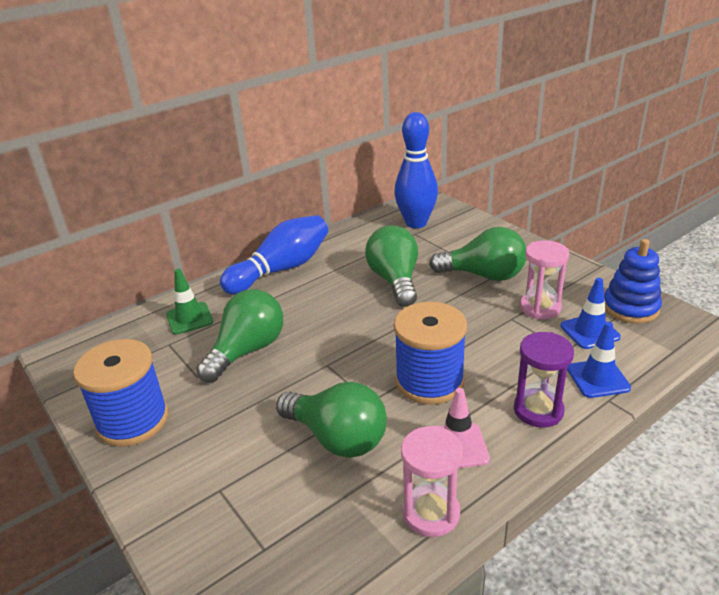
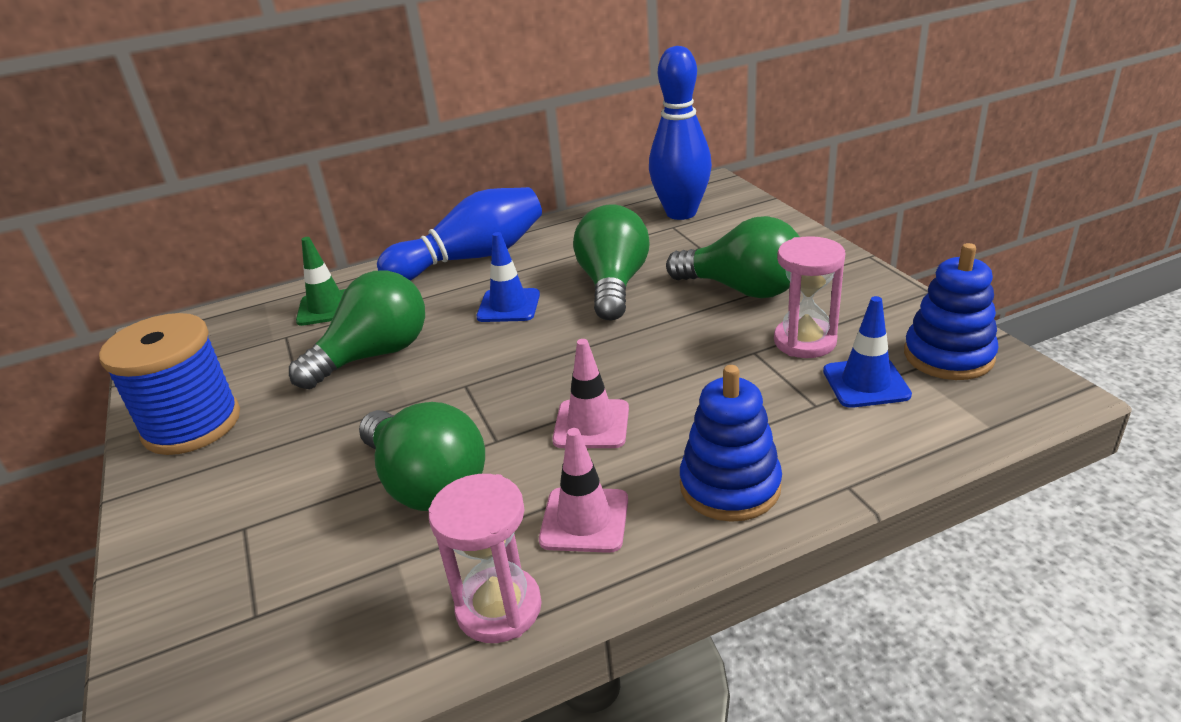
camera: 15 degrees right, 0 degrees up
(429, 381) = (591, 424): blue spool -> pink traffic cone
(538, 410) = (730, 486): purple hourglass -> blue stacking toy
(598, 378) = (846, 452): blue traffic cone -> blue traffic cone (508, 306)

